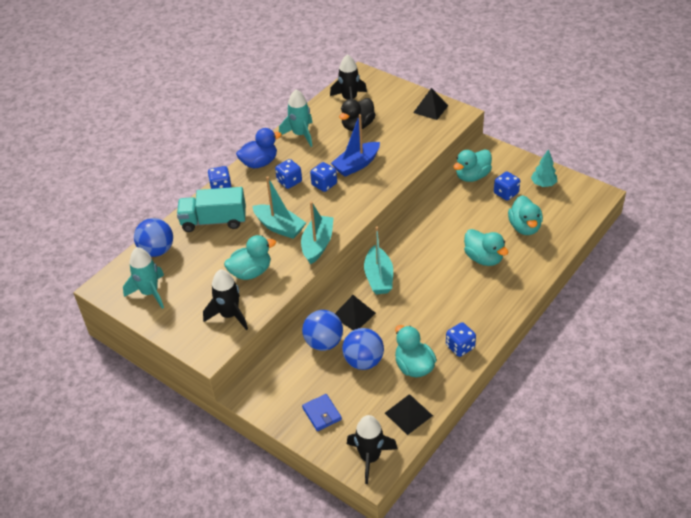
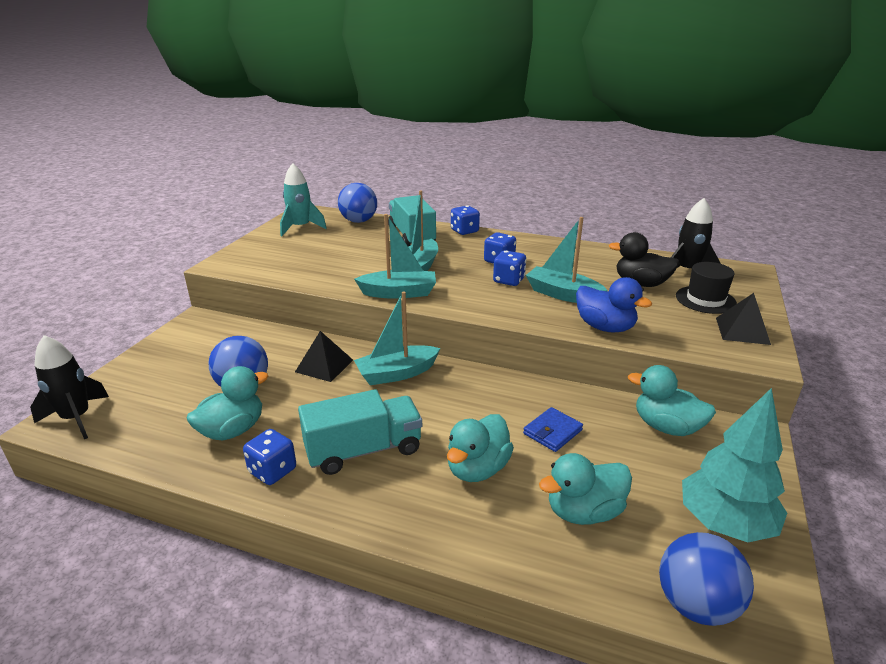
camera: 70 degrees right, 15 degrees down
(229, 315) = (273, 265): black rocket -> none
(251, 272) = (340, 265): turquoise duck -> none
(259, 163) = (518, 241): blue duck -> blue duck (605, 327)
(300, 135) = (587, 254): turquoise rocket -> none
(322, 414) = (159, 370): blue wallet -> blue wallet (552, 432)
(323, 343) = (274, 352): blue ball -> blue ball (695, 604)
(356, 165) = (562, 294): blue boat -> turquoise boat
(390, 107) = (705, 300): none -> black hat
(408, 414) = (144, 439): black pyramid -> none
(453, 304) = (363, 450): none -> turquoise truck
(506, 193) = (656, 473): blue dice -> none
(543, 184) = (725, 524): turquoise tree -> turquoise tree, size x1.75

